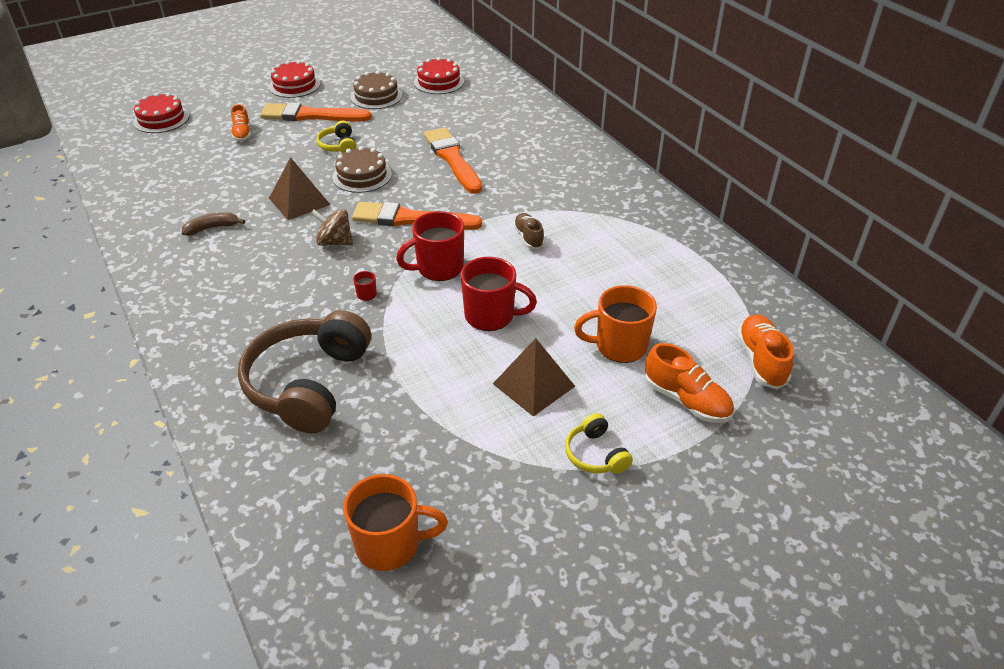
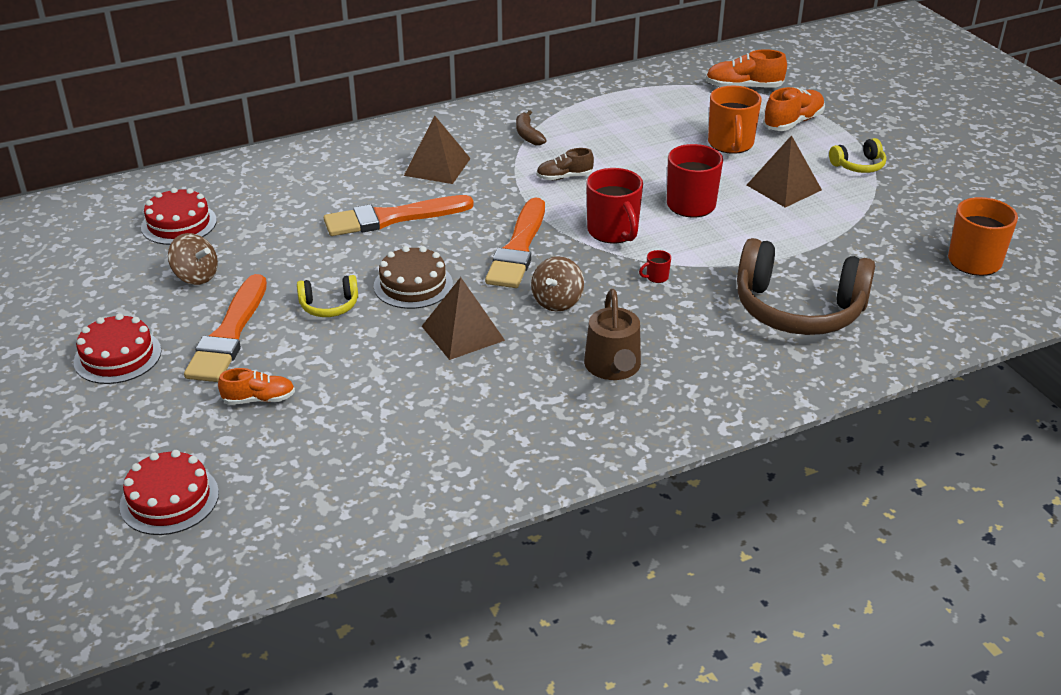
camera: 85 degrees left, 5 degrees down
(212, 228) = (513, 403): brown banana -> brown banana (528, 135)
(244, 273) = (613, 367): none -> brown watering can
(376, 96) = (196, 276): brown cake -> brown spinning top
(533, 172) = (437, 167): none -> brown pyramid

